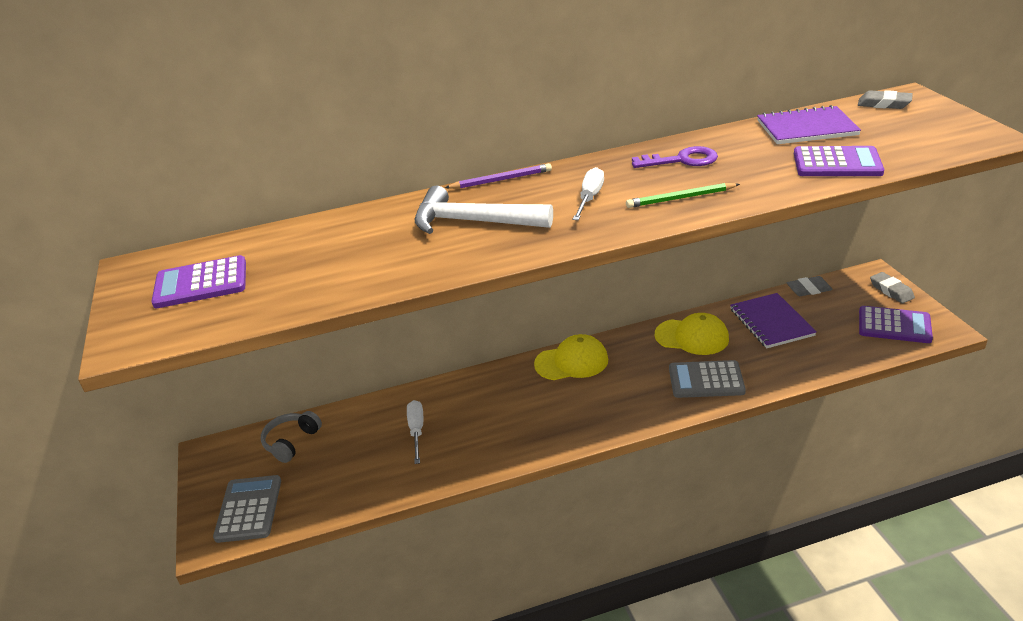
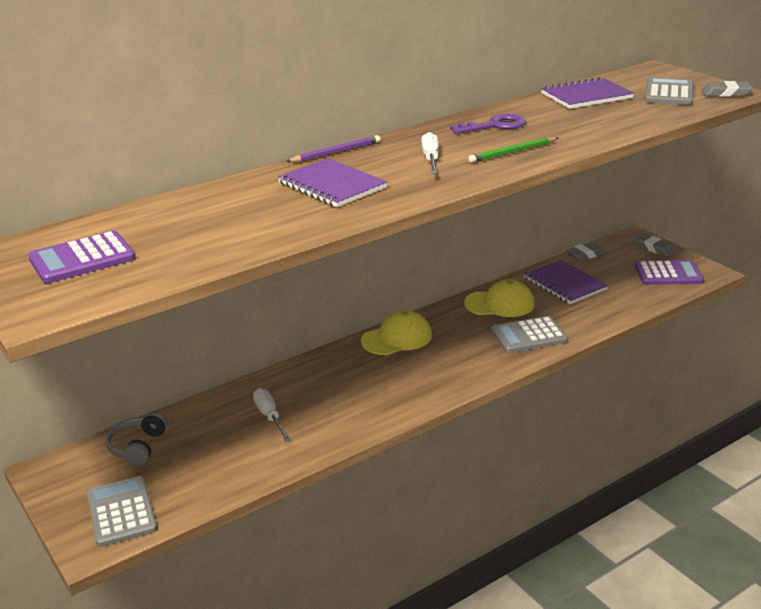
camera: 20 degrees left, 5 degrees down
(472, 222) = (332, 185): white hammer -> purple notebook
(837, 163) = (627, 118): purple calculator -> none
(884, 104) = (639, 76): grey eraser -> grey eraser (726, 93)
(906, 131) = (668, 93): none -> grey calculator

